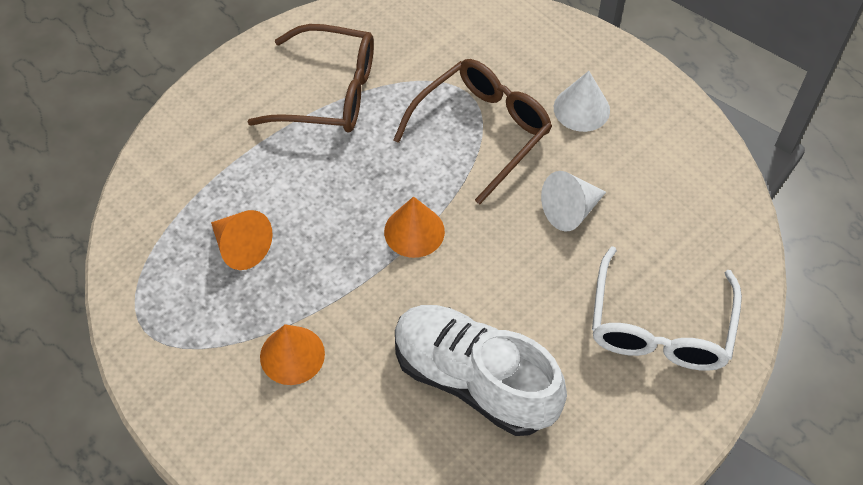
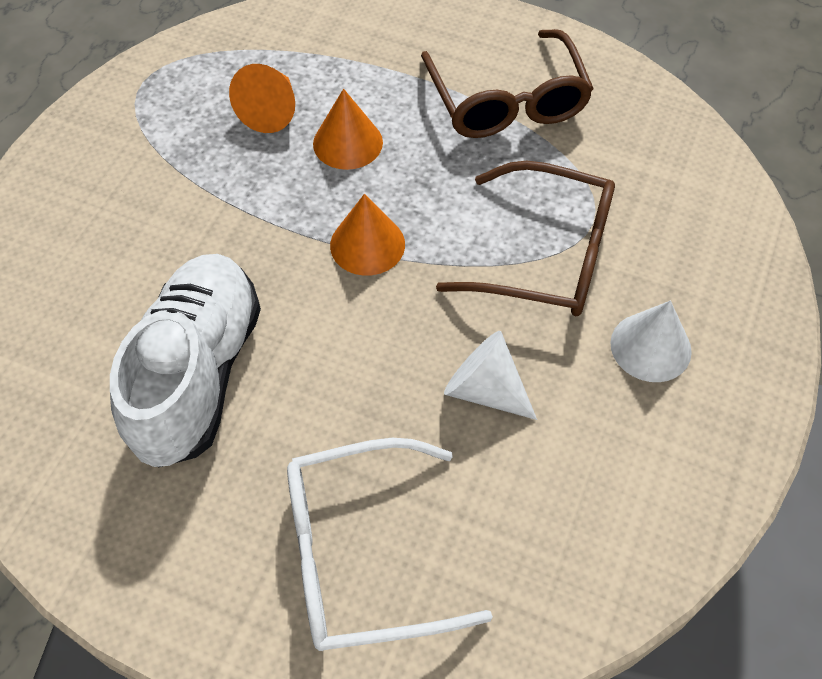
camera: 65 degrees right, 0 degrees up
(292, 355) = (162, 201): orange cone -> orange cone (347, 143)

